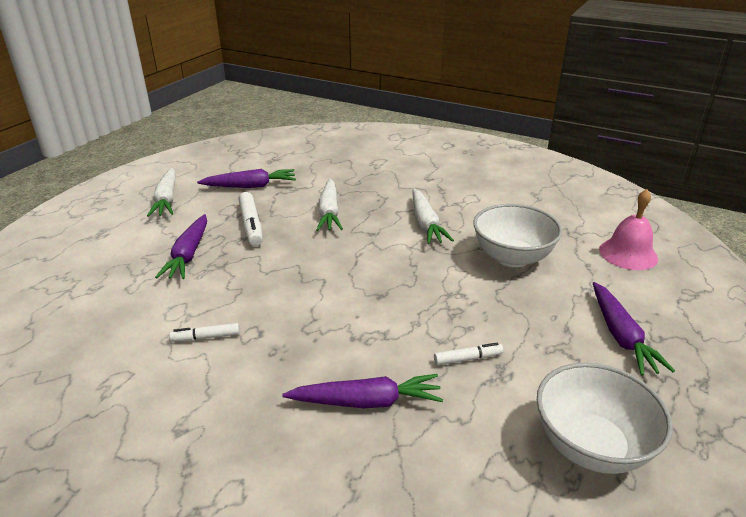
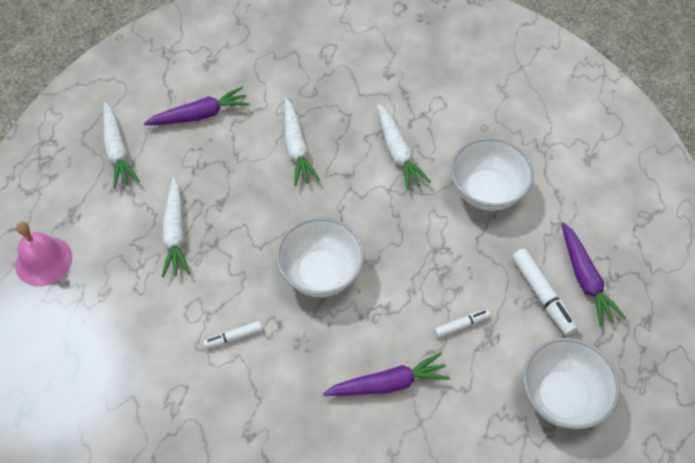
camera: 10 degrees left, 25 degrees up
(188, 254) = (175, 233): purple carrot -> white carrot
(251, 225) = (222, 179): white marker -> white marker (542, 295)
(321, 298) = (321, 273): none -> white bowl
(628, 254) = (593, 170): pink bell -> pink bell (43, 261)

